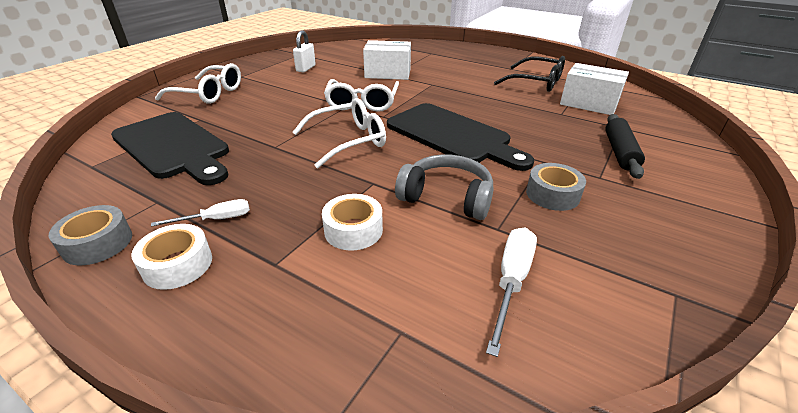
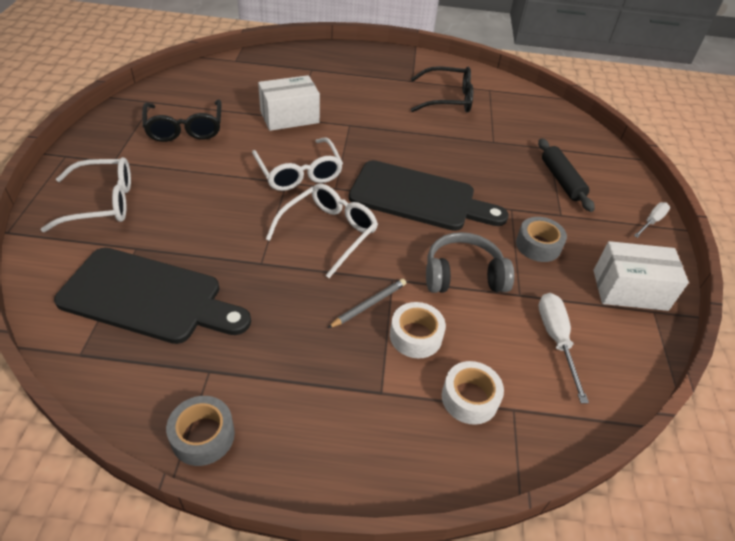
camera: 30 degrees left, 10 degrees up
(178, 265) = (301, 425): white tape -> white tape (469, 398)
(216, 219) = (288, 369): white screwdriver -> white screwdriver (651, 221)
(306, 68) = (185, 129): white padlock -> black glasses
(333, 195) = (369, 304): none -> grey pencil
(589, 104) = (508, 121): white box -> white box (629, 290)

